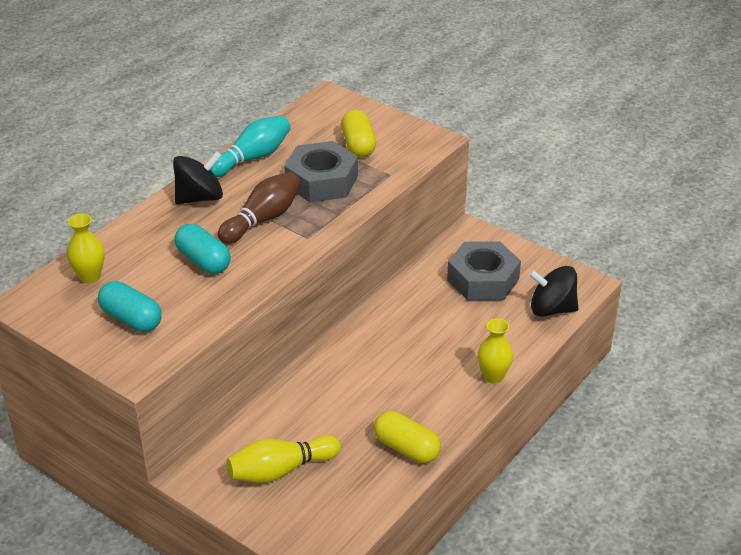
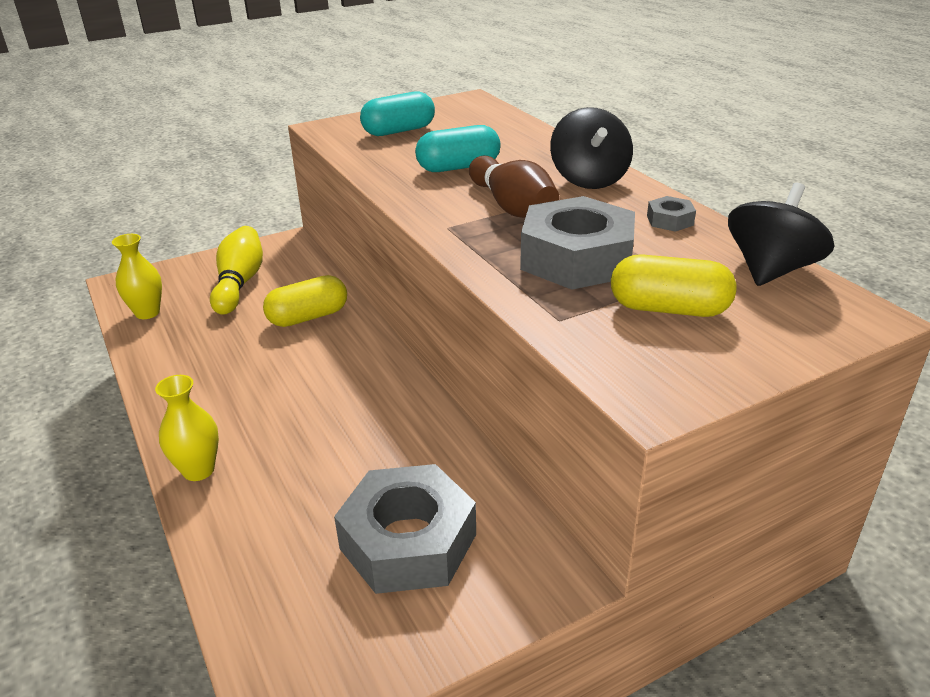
camera: 115 degrees right, 5 degrees down
(90, 276) = (483, 122): yellow vase -> yellow vase (147, 313)
(252, 158) = (670, 220): turquoise bowling pin -> grey nut
(406, 448) = (174, 362): yellow capsule -> yellow capsule (308, 317)
(551, 309) = (266, 606): black spinning top -> black spinning top (771, 270)

